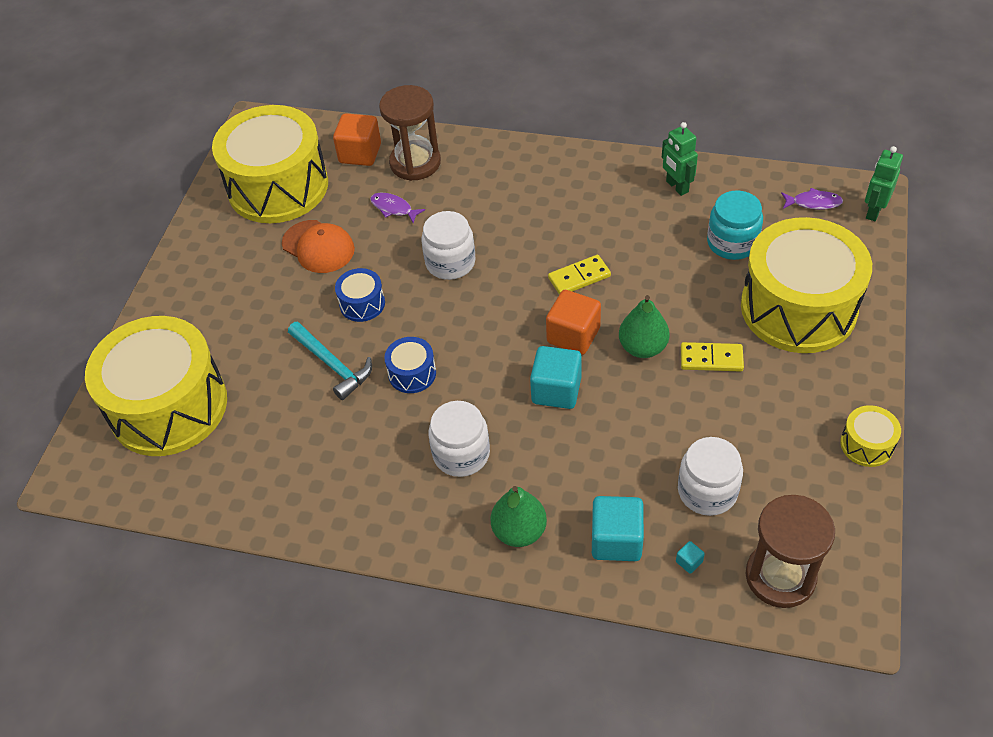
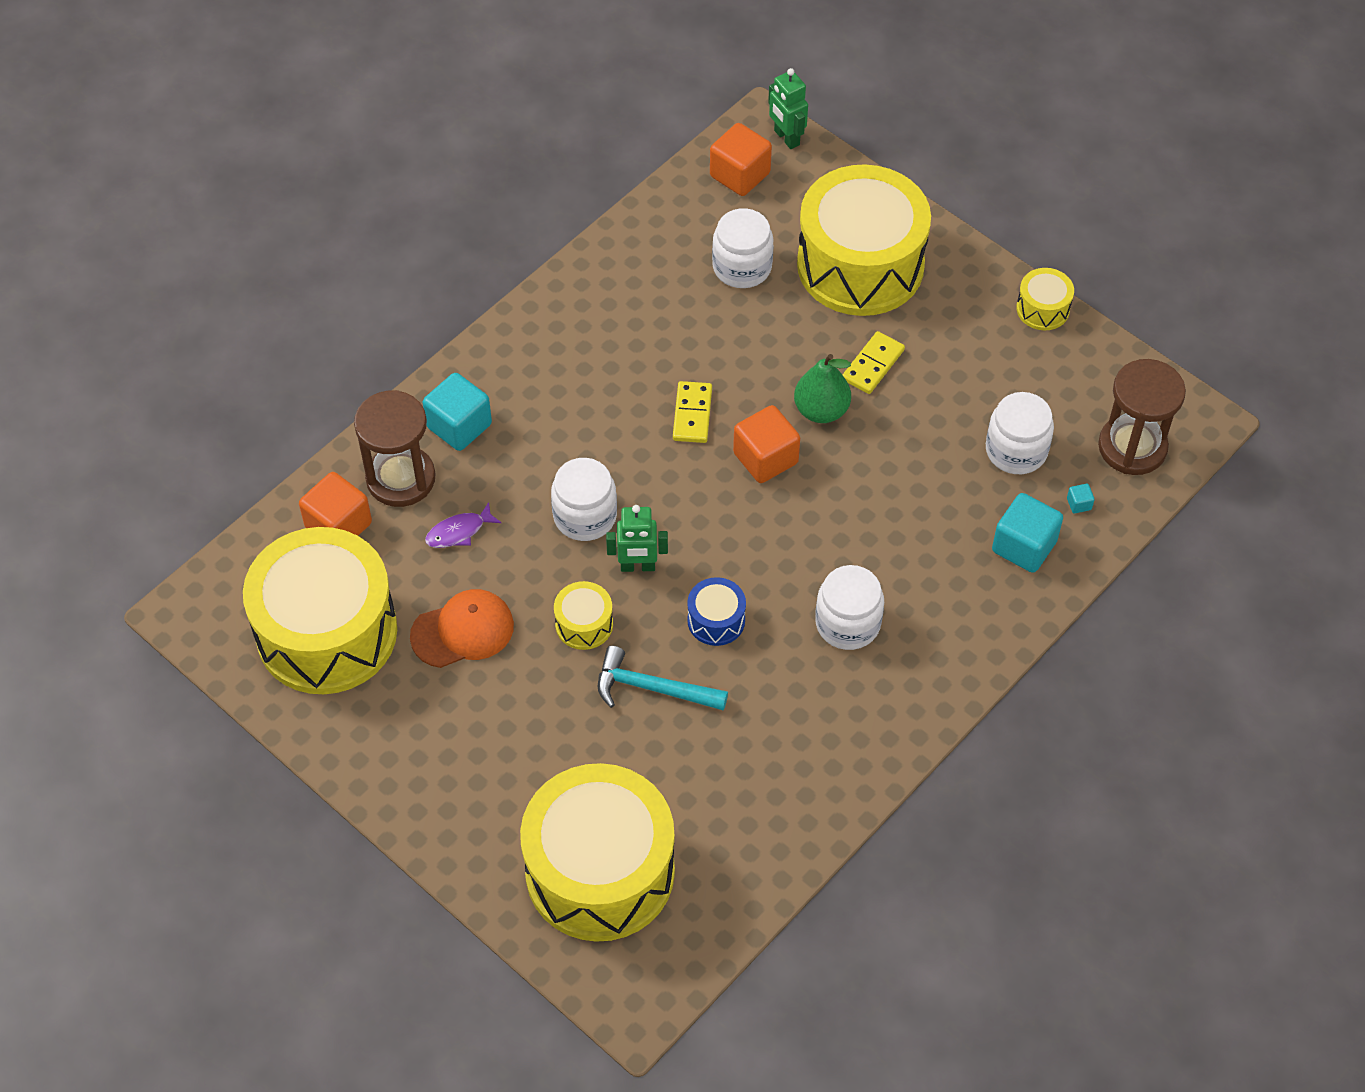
camera: 65 degrees left, 5 degrees up
(332, 365) = (652, 688): turquoise hammer -> turquoise hammer turned 150 degrees counterclockwise
(362, 304) = (584, 624): blue drum -> yellow drum
(519, 531) = (967, 617): green pear -> none
(556, 390) = (824, 507): turquoise cube -> turquoise cube (459, 426)
(676, 187) = (631, 268): green robot -> green robot (637, 566)
(732, 243) = (742, 267): turquoise jar -> white jar
(813, 203) = (740, 175): purple fish -> orange cube

